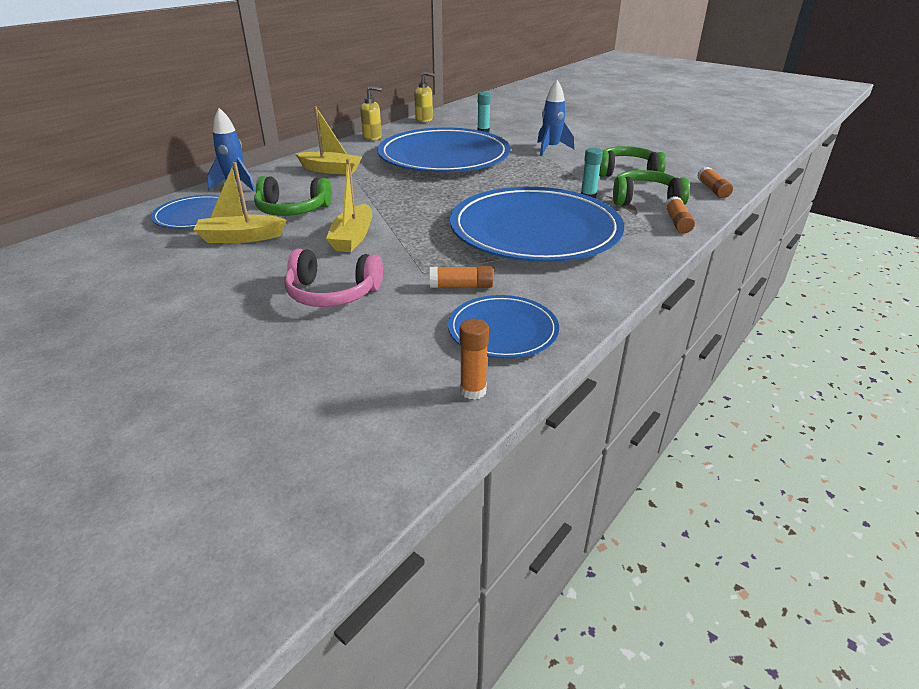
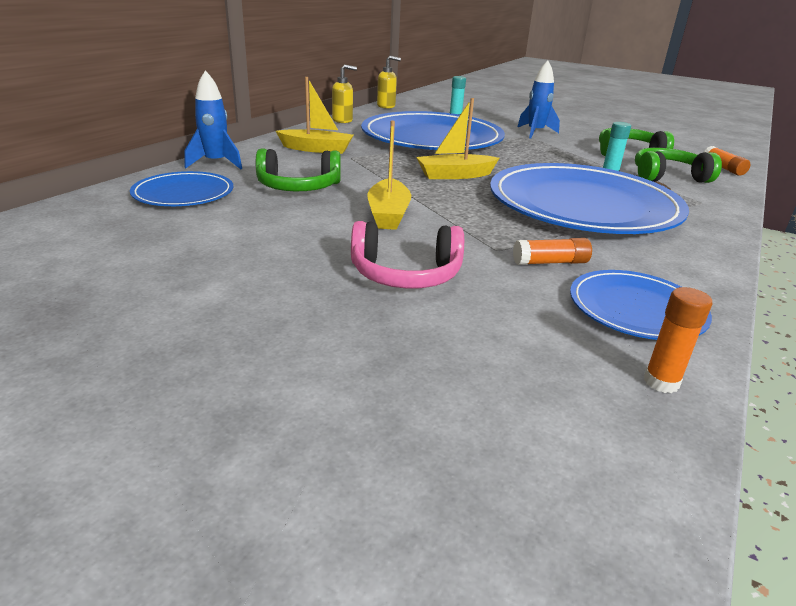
camera: 10 degrees left, 5 degrees down
(241, 238) = (253, 216): yellow boat -> yellow boat (455, 175)
(677, 222) = (718, 197): orange glue stick -> none

